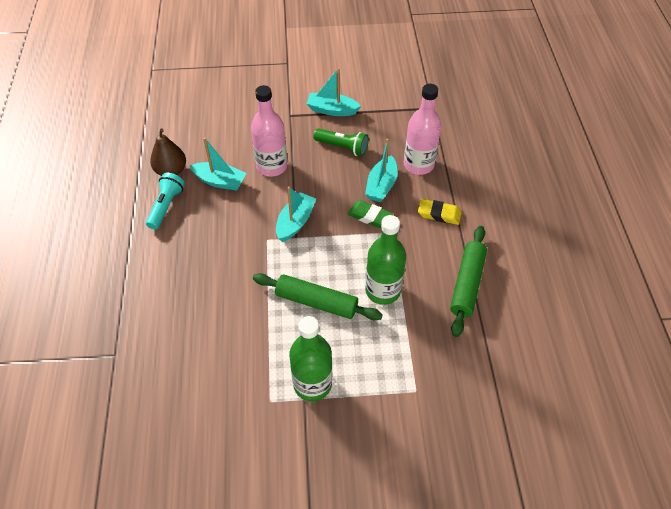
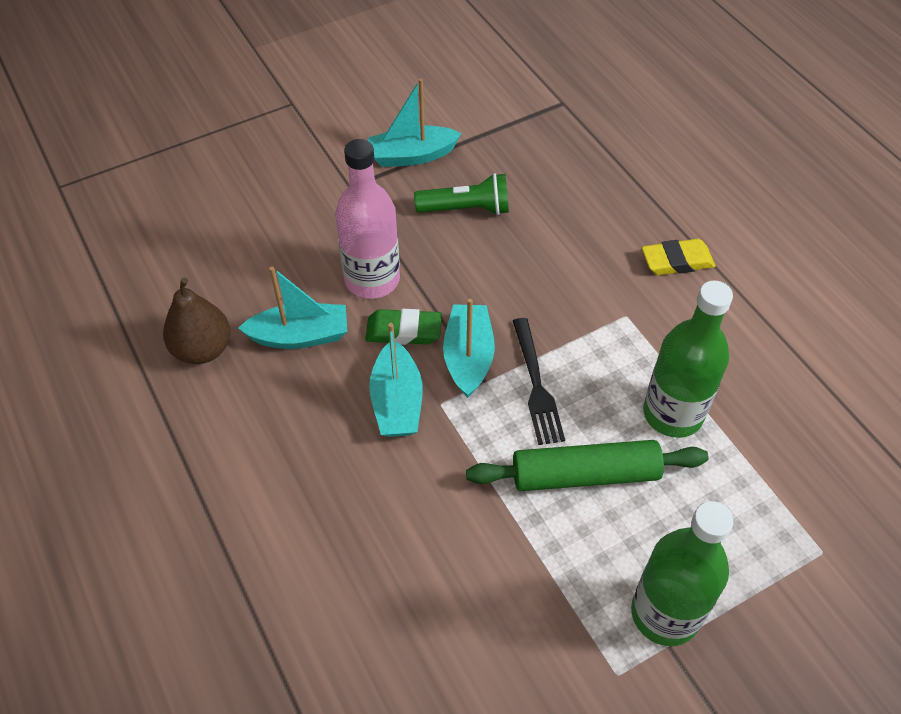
camera: 25 degrees left, 0 degrees up
(166, 206) = (231, 414): turquoise flashlight -> none
(321, 249) = (536, 385): none -> black fork
(369, 216) = (577, 303): green eraser -> green eraser (403, 331)
(381, 185) = (564, 248): turquoise boat -> turquoise boat (397, 402)
(418, 165) = (598, 196): pink bottle -> none
(467, 284) = (785, 353): green rolling pin -> none

